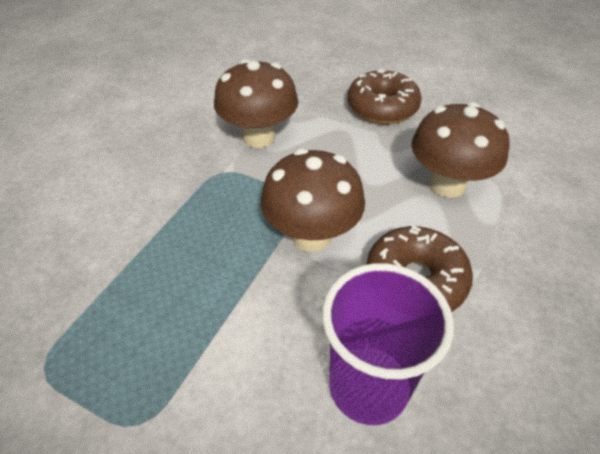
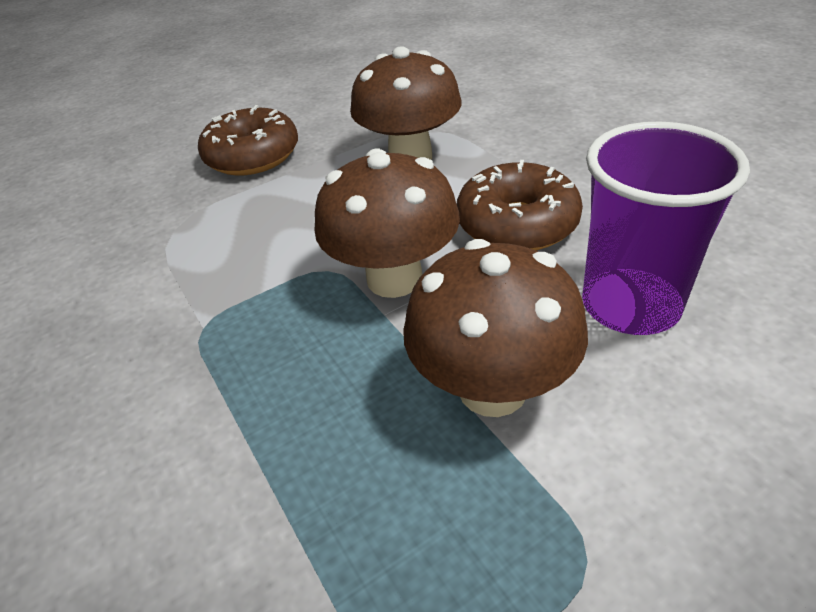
camera: 55 degrees left, 5 degrees down
(259, 137) = (178, 270): brown mushroom -> brown mushroom (492, 388)

